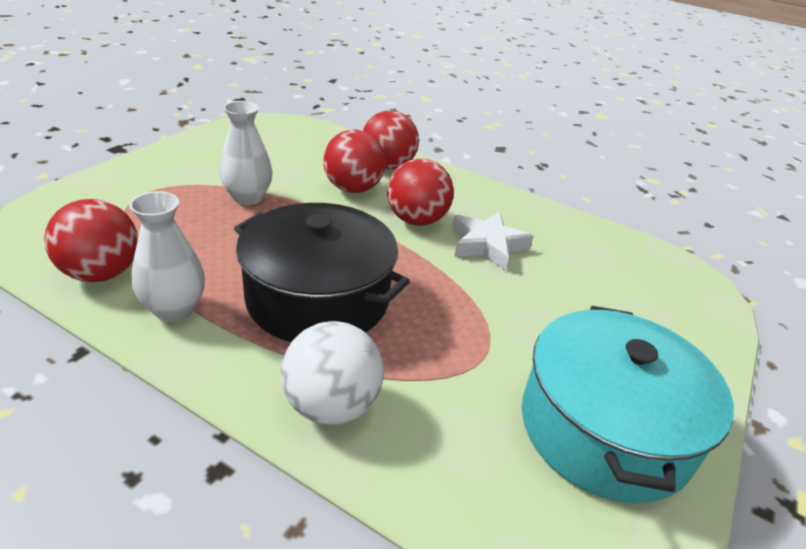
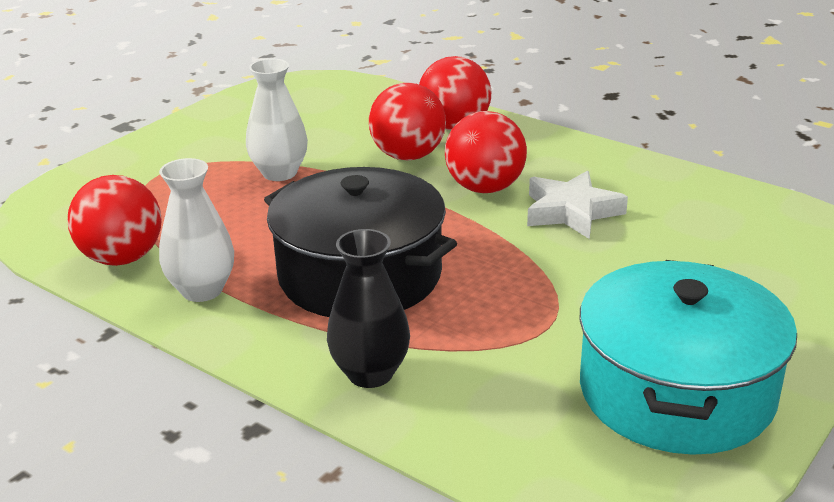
camera: 10 degrees right, 5 degrees down
(331, 405) = (370, 373): white ball -> black vase

